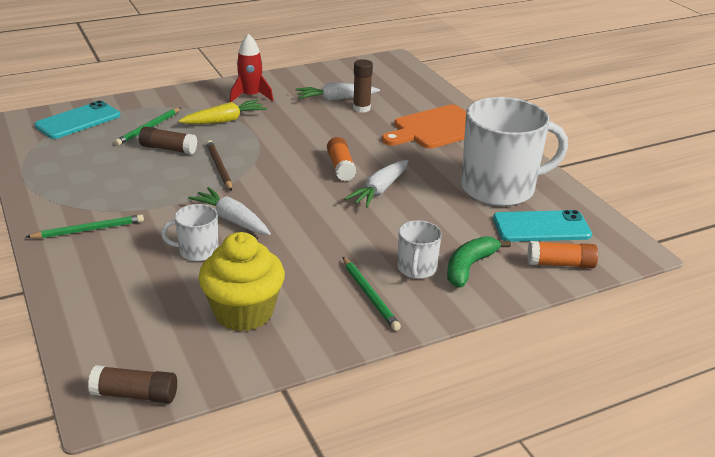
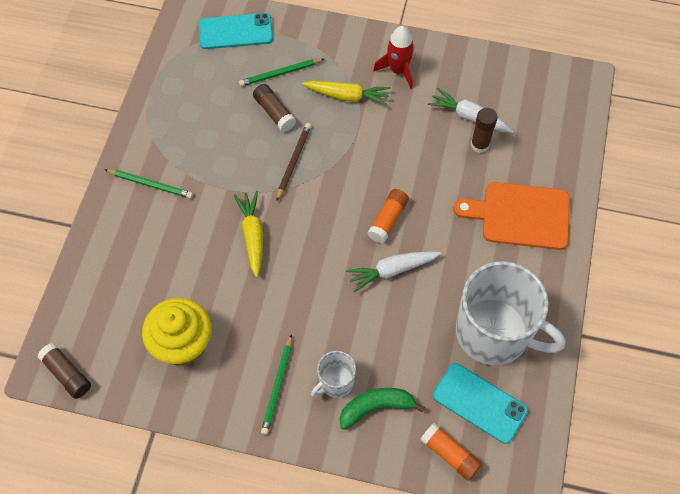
camera: 40 degrees right, 30 degrees up
(197, 251) = (202, 257): white mug -> none
(232, 220) = (252, 235): white carrot -> yellow carrot

